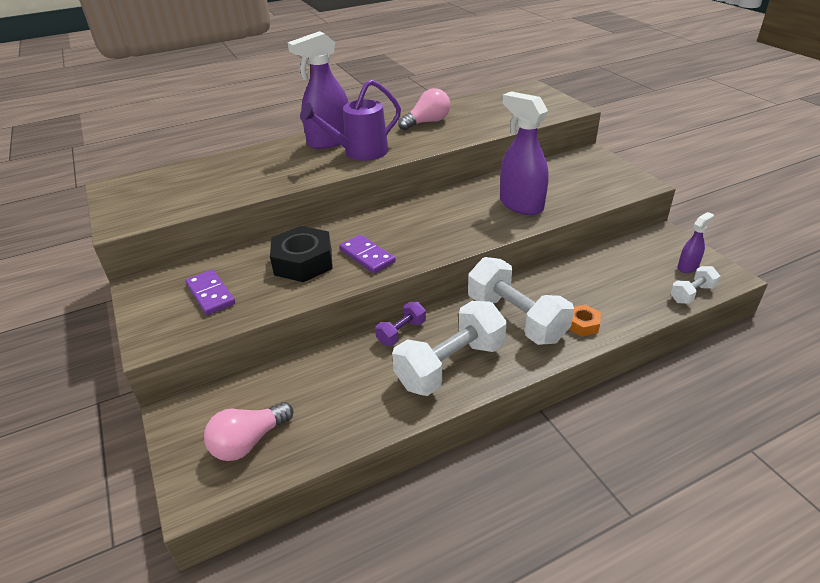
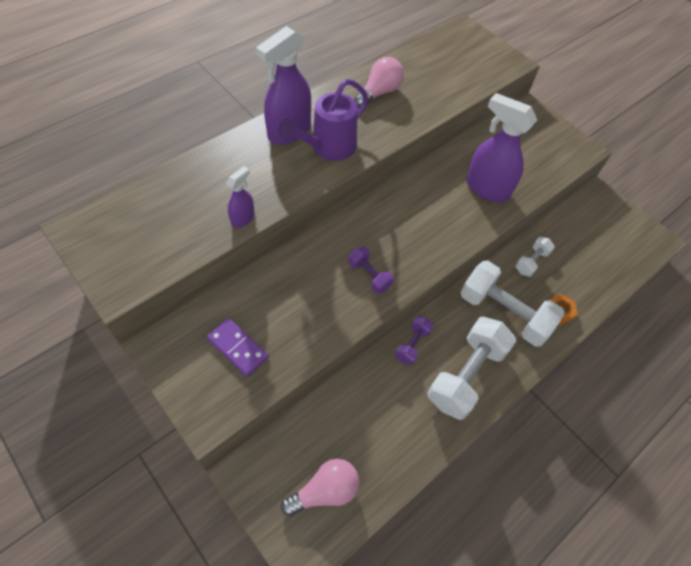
camera: 20 degrees left, 20 degrees up
(248, 442) = (325, 491): pink light bulb -> pink light bulb turned 150 degrees counterclockwise
(303, 262) = (311, 291): black nut -> none
(367, 256) = (369, 275): purple domino -> purple dumbbell
(688, 267) = (625, 233): purple spray bottle -> purple spray bottle (243, 218)
(692, 294) = (634, 264): white dumbbell -> white dumbbell (531, 262)

